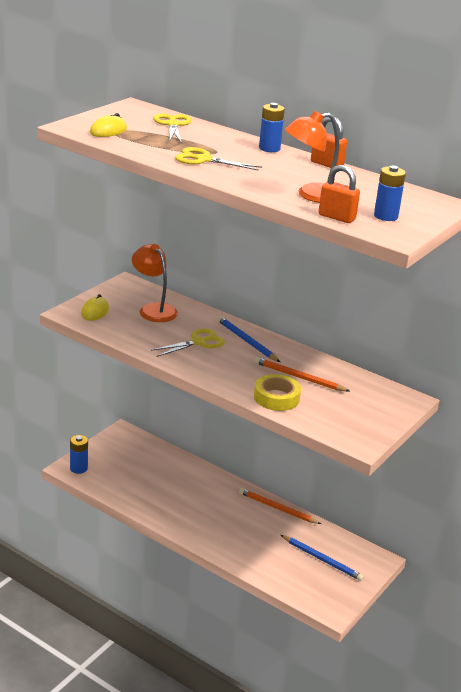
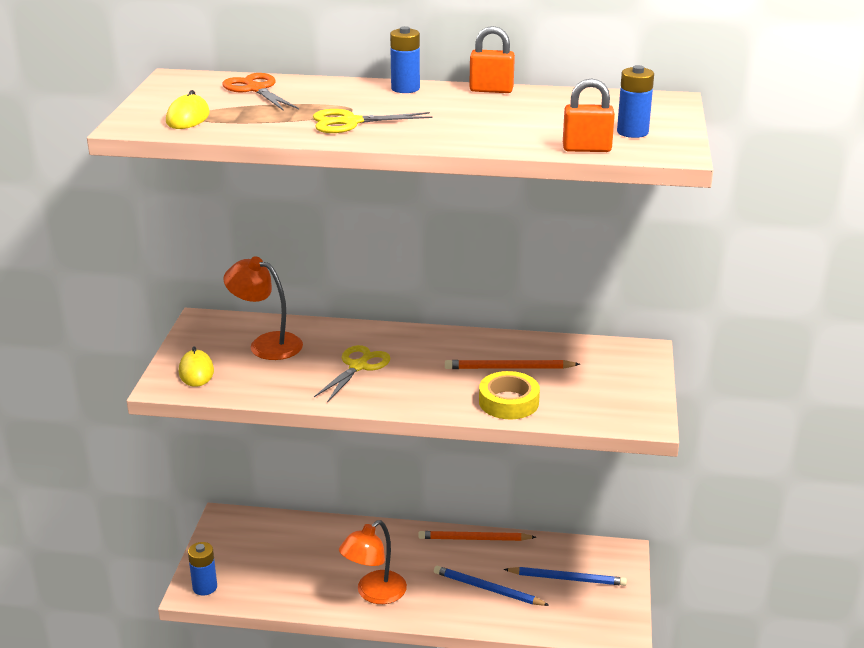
camera: 25 degrees left, 0 degrees up
(172, 125) = (256, 89): yellow scissors -> orange scissors
(246, 341) = (411, 345): blue pencil -> blue pencil (487, 589)
(311, 195) = (525, 131): orange lamp -> orange lamp (374, 593)

